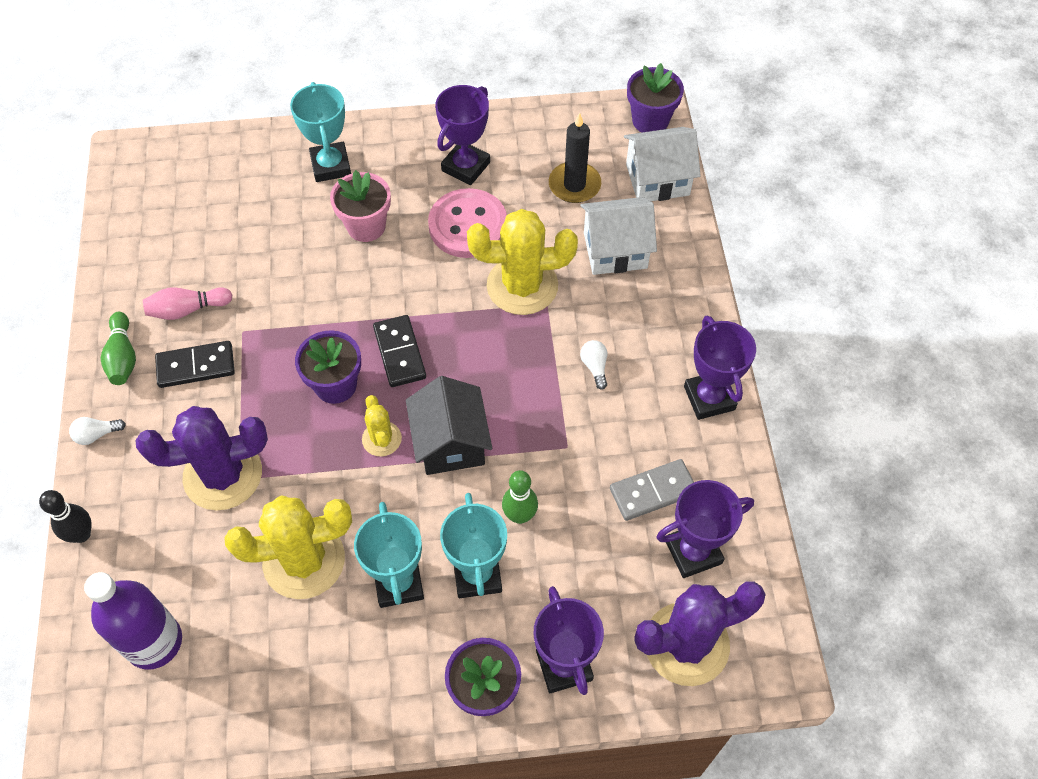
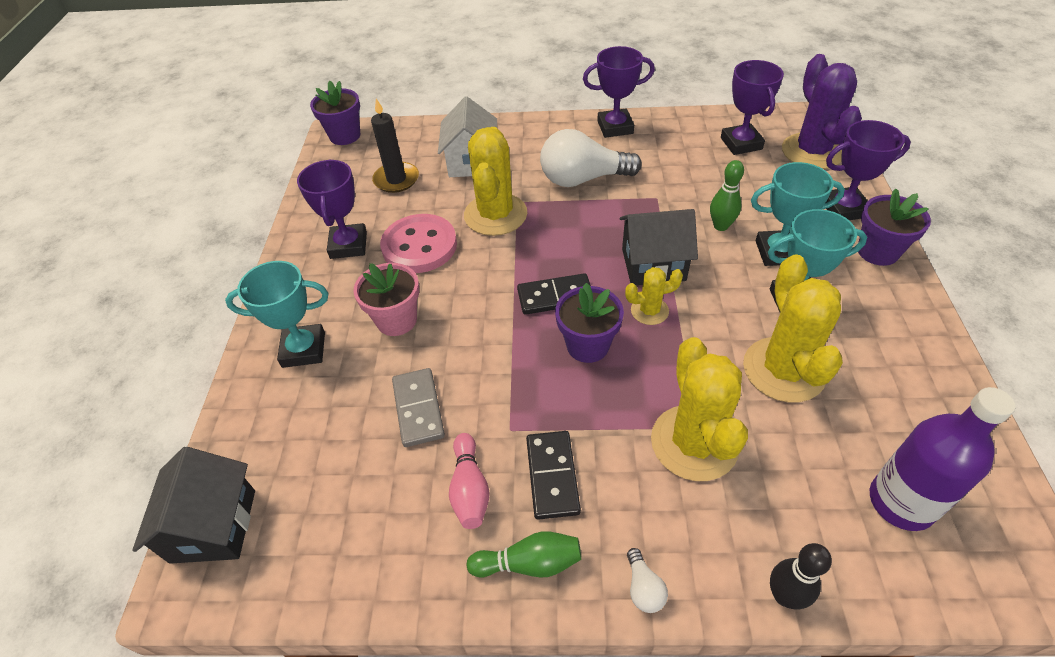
camera: 80 degrees left, 10 degrees down
(168, 156) = (213, 525): none -> black house
(223, 475) = (694, 443): purple cactus -> yellow cactus
(465, 166) = (348, 245): purple trophy -> purple trophy turned 45 degrees clockwise
(595, 367) = (583, 179): white light bulb -> white light bulb, size x2.47
(653, 491) = (694, 158): grey domino -> grey domino (418, 409)
(657, 179) = (407, 136): white house -> none

